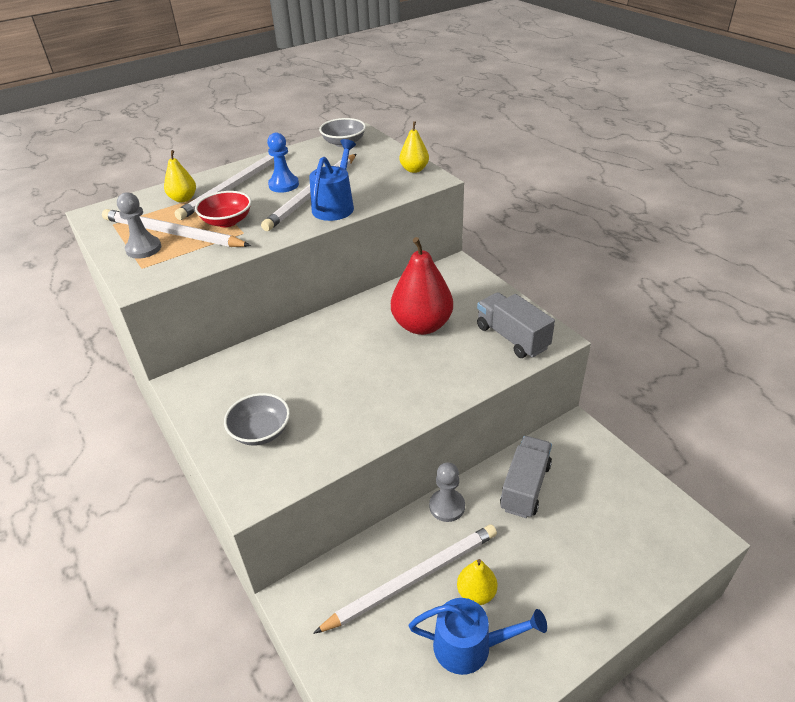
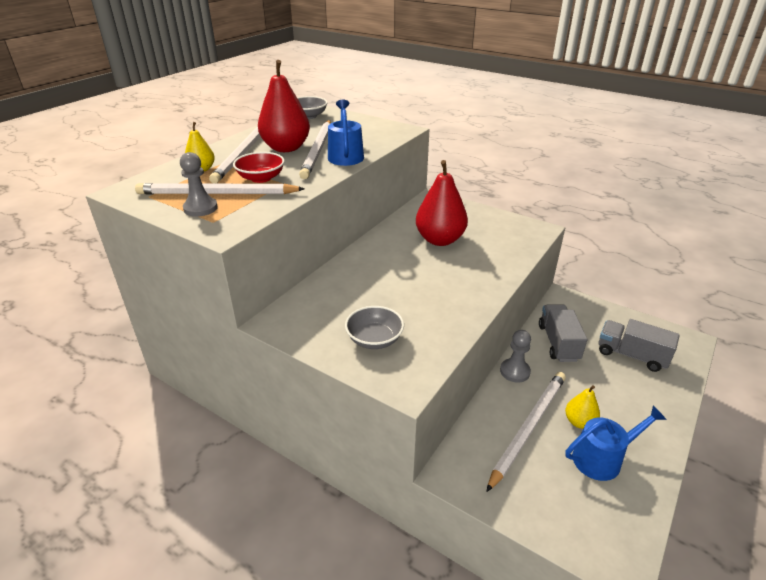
camera: 25 degrees left, 5 degrees down
(283, 185) = (286, 148): blue pawn -> red pear
(414, 169) = (384, 126): yellow pear -> none
(512, 337) = (511, 234): grey truck -> grey truck (631, 355)

